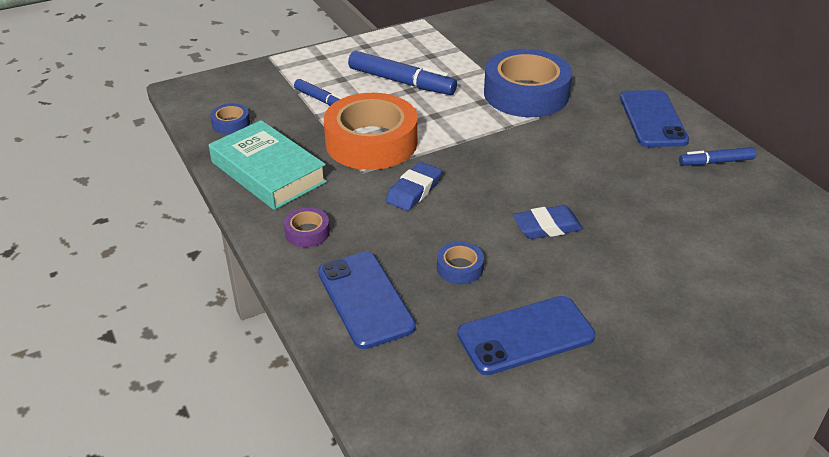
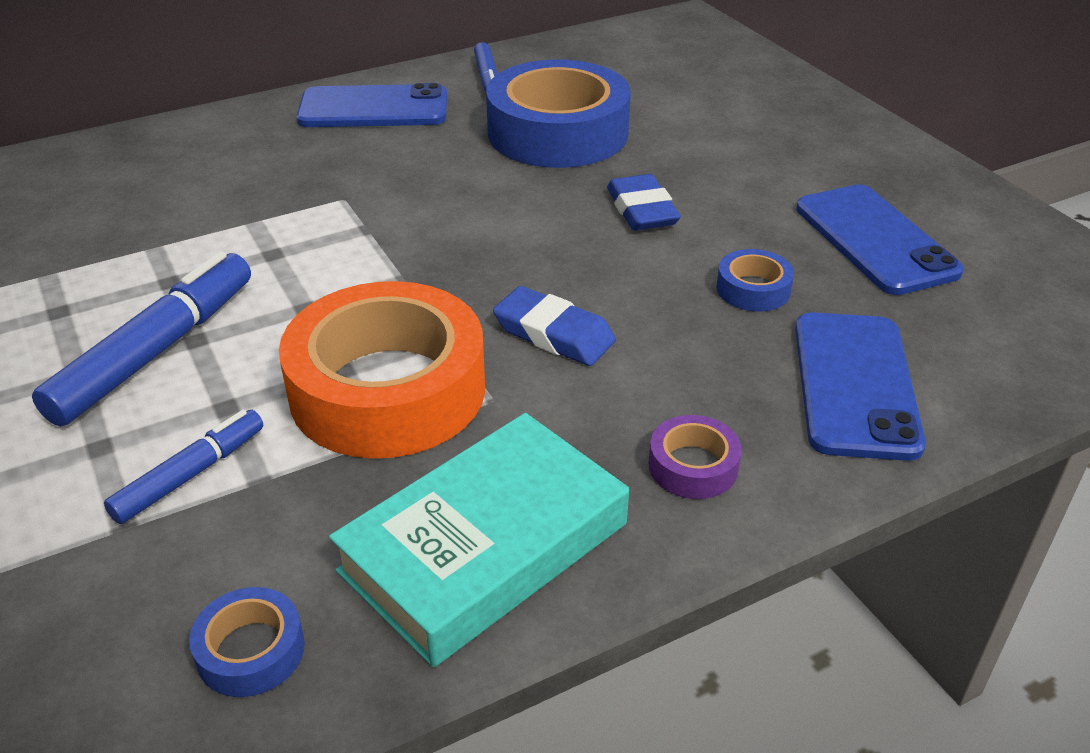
camera: 90 degrees left, 0 degrees up
(365, 299) = (855, 385): blue phone -> blue phone turned 60 degrees counterclockwise
(526, 94) = (262, 206): blue tape -> blue tape (558, 132)

